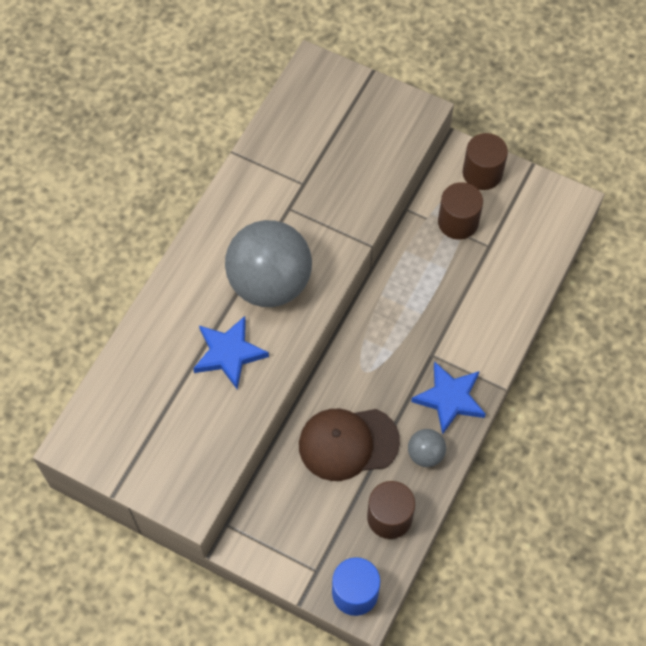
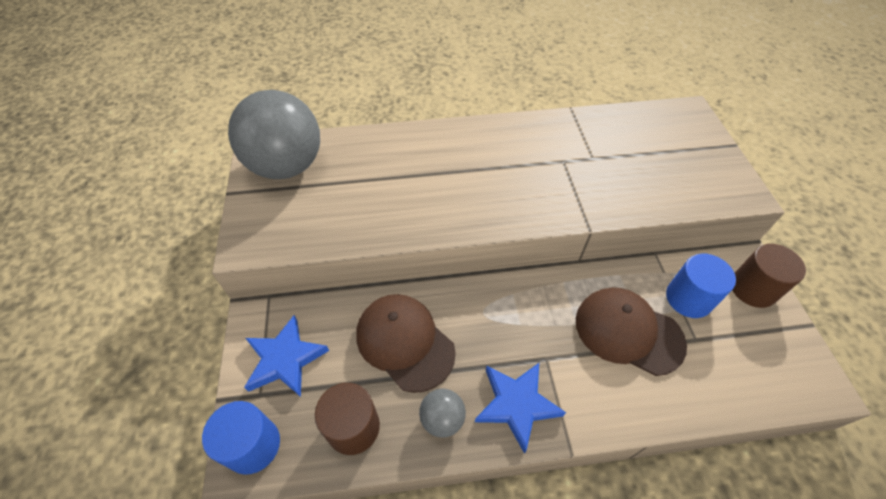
camera: 55 degrees right, 10 degrees down
(229, 353) = (404, 194): blue star -> blue star (285, 359)
(270, 283) = (488, 185): grey ball -> grey ball (287, 166)
(452, 284) = (628, 332): none -> brown cap
(458, 222) = (688, 298): brown cylinder -> blue cylinder

